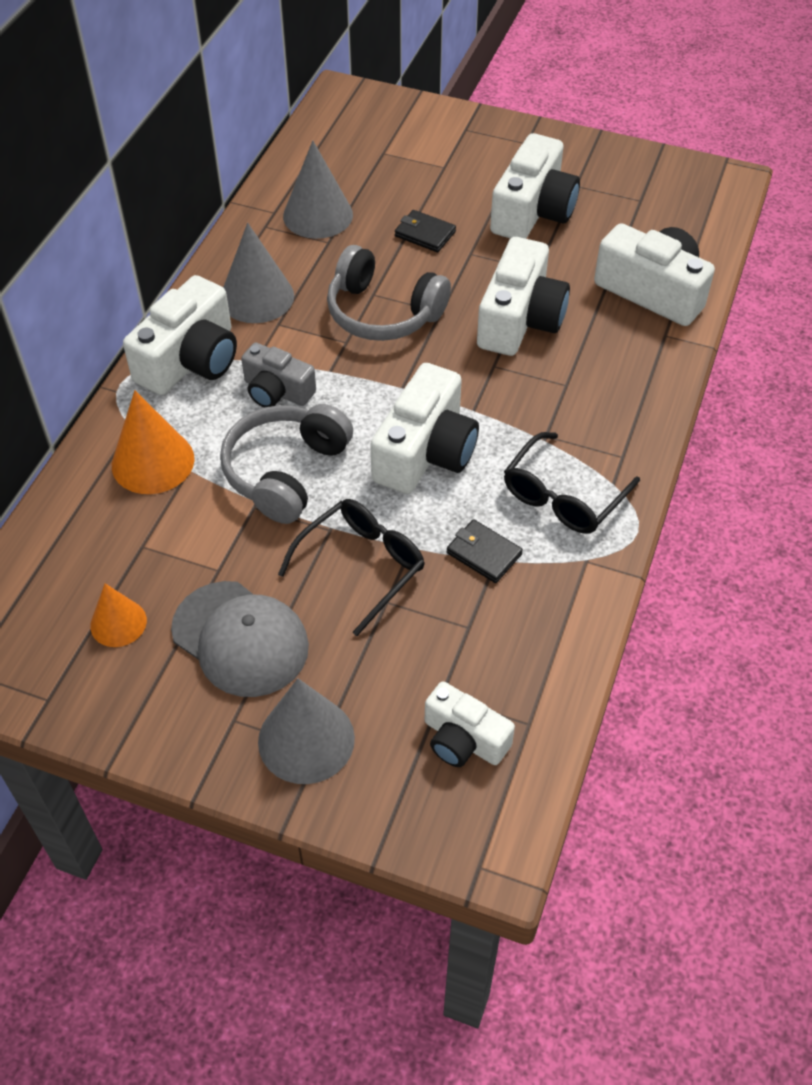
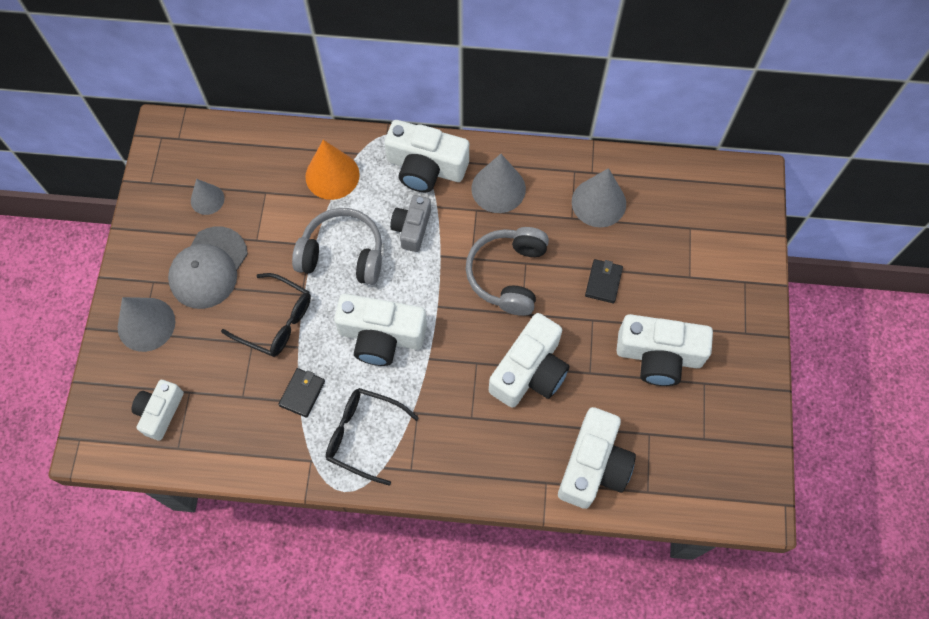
camera: 75 degrees right, 15 degrees up
(118, 623) = (207, 199): orange cone -> grey cone
(520, 319) = (530, 371): white camera -> white camera turned 60 degrees counterclockwise

